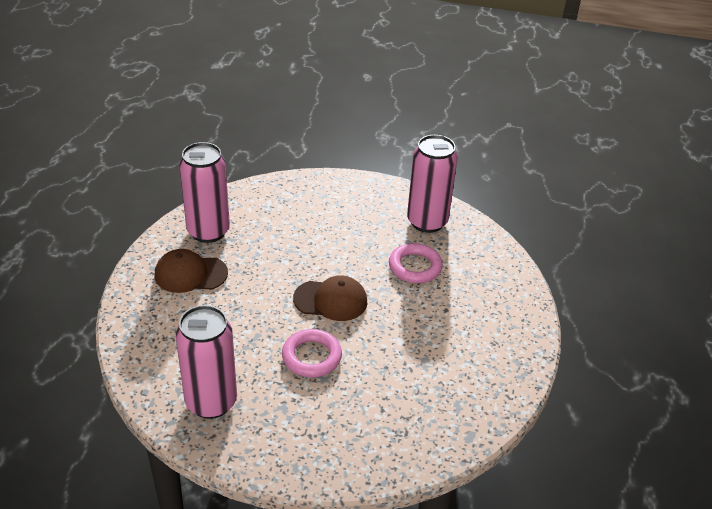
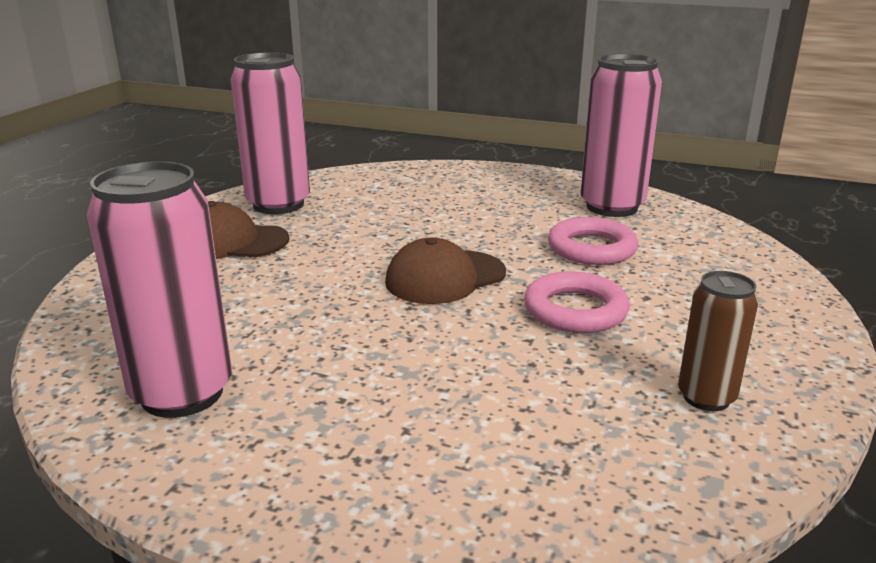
camera: 10 degrees right, 15 degrees down
(311, 357) = (394, 342): pink ring -> pink ring (575, 310)
(331, 300) = (445, 277): brown cap -> brown cap turned 135 degrees clockwise
(472, 384) = (706, 397): none -> brown can

